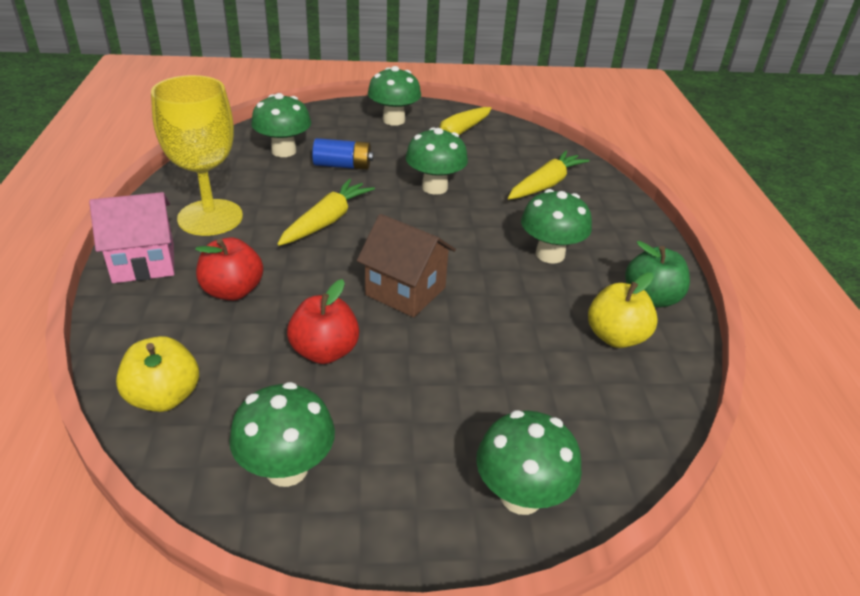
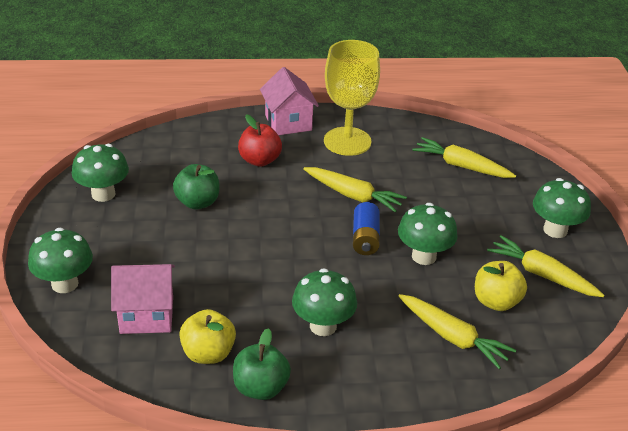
camera: 90 degrees right, 0 degrees up
(164, 397) = (163, 148): yellow apple -> yellow apple (496, 302)
(284, 151) = (461, 166): green mushroom -> yellow carrot
(324, 351) = (197, 202): red apple -> green apple
(343, 166) = (446, 200): blue battery -> blue battery (365, 238)
(405, 291) = (263, 238): brown house -> none
(566, 394) = (147, 315): none -> pink house

